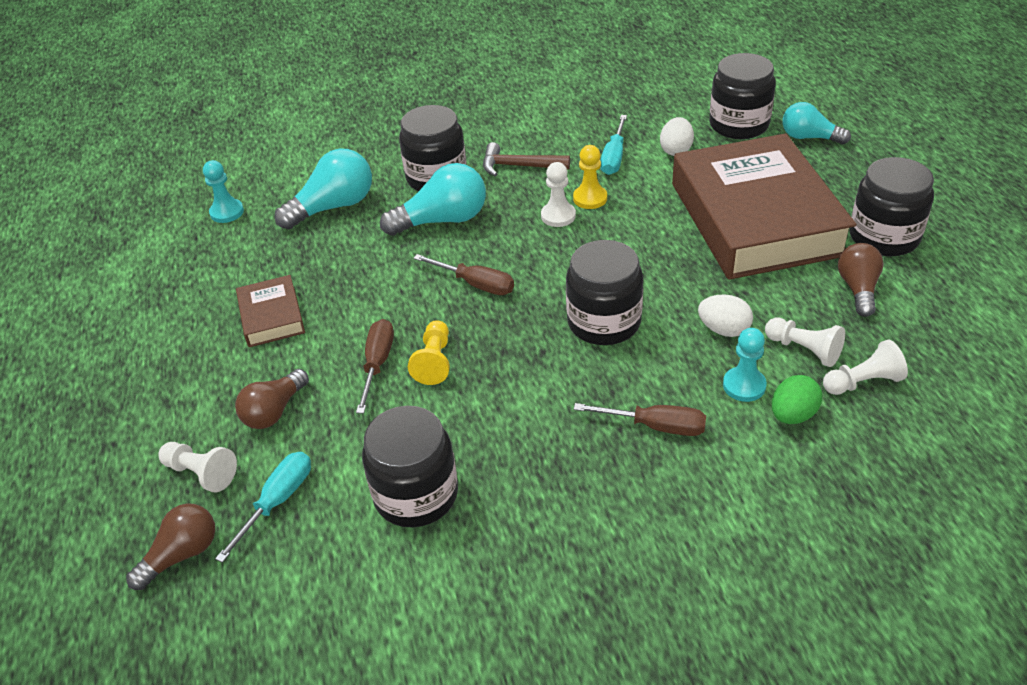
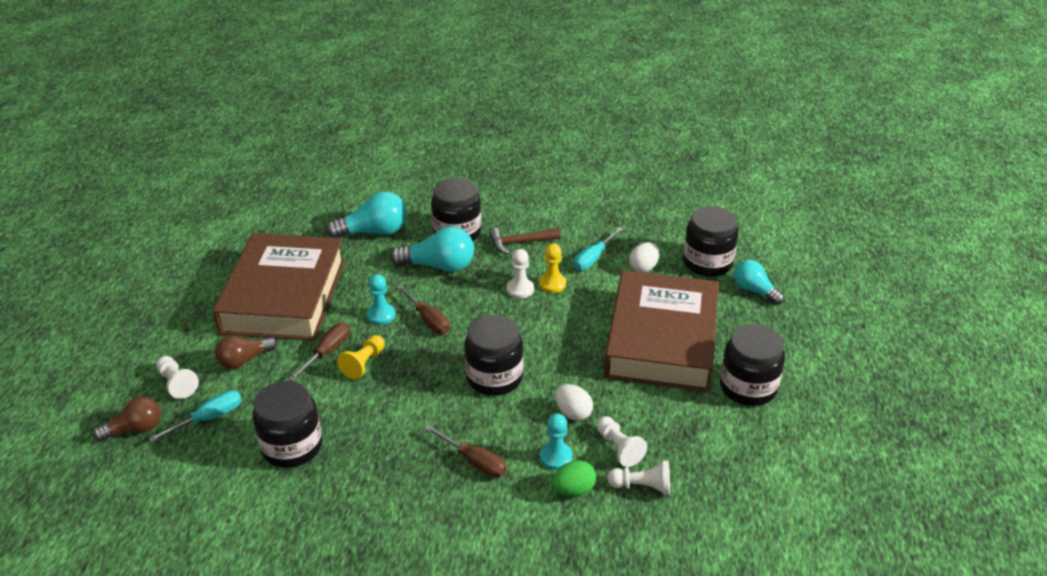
camera: 20 degrees right, 5 degrees down
(227, 212) = (304, 213): turquoise pawn -> turquoise pawn (381, 315)
(271, 316) = (284, 296): brown book -> brown book, size x2.33
(519, 166) = (520, 243): brown hammer -> brown hammer turned 45 degrees counterclockwise
(858, 289) = (695, 419): brown light bulb -> none

